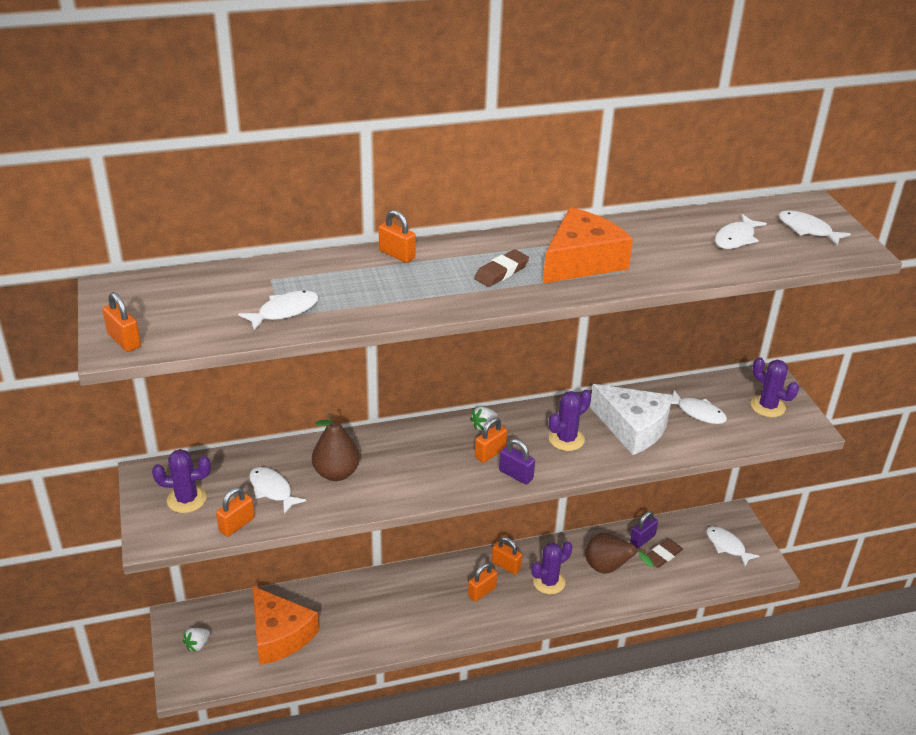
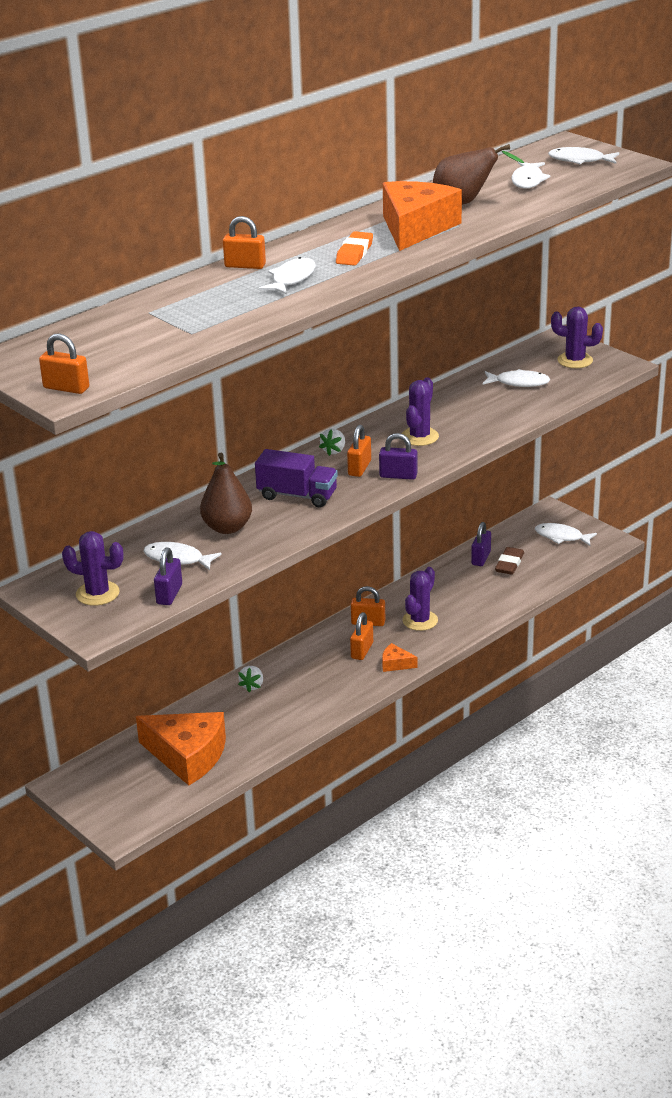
camera: 25 degrees left, 5 degrees down
(186, 499) = (97, 593): purple cactus -> purple cactus turned 45 degrees clockwise
(197, 645) = (108, 795): white strawberry -> white strawberry (252, 686)
(237, 525) = (169, 594): orange padlock -> purple padlock
(284, 311) = (191, 329): white fish -> white fish (291, 279)
(417, 462) = (297, 495): none -> purple truck
(499, 618) = (395, 664): none -> orange cheese
(501, 272) = (354, 253): brown eraser -> orange eraser
(609, 569) = (468, 591): brown pear -> brown pear (466, 203)
(633, 428) = (471, 410): white cheese -> none

